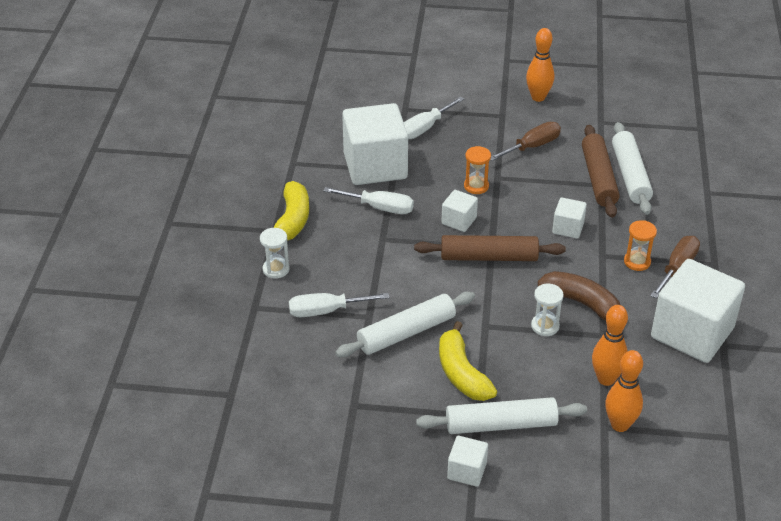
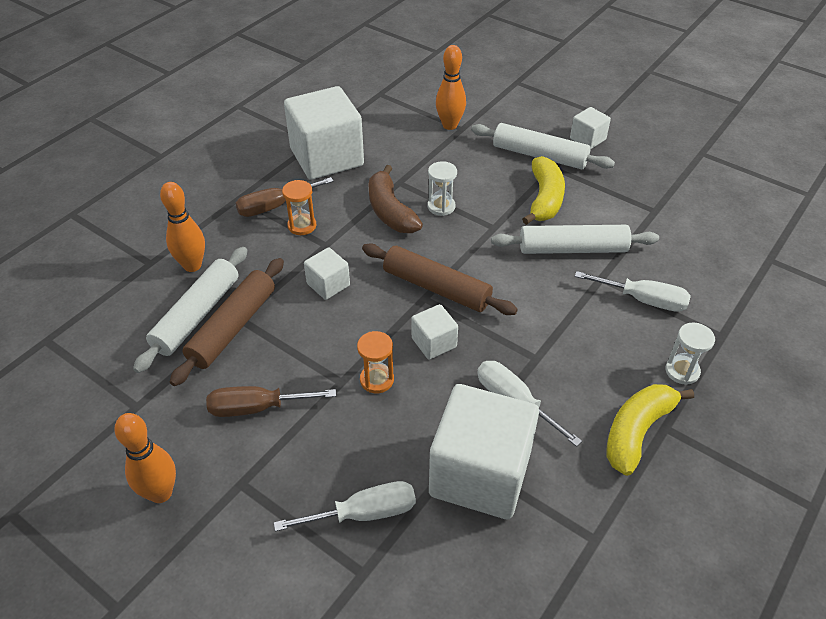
camera: 150 degrees left, 5 degrees up
(606, 379) = (430, 153): orange bowling pin -> orange bowling pin (192, 265)

